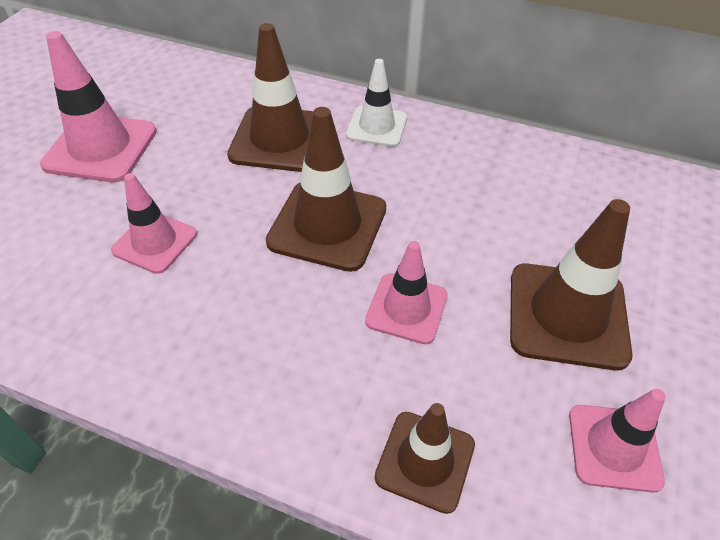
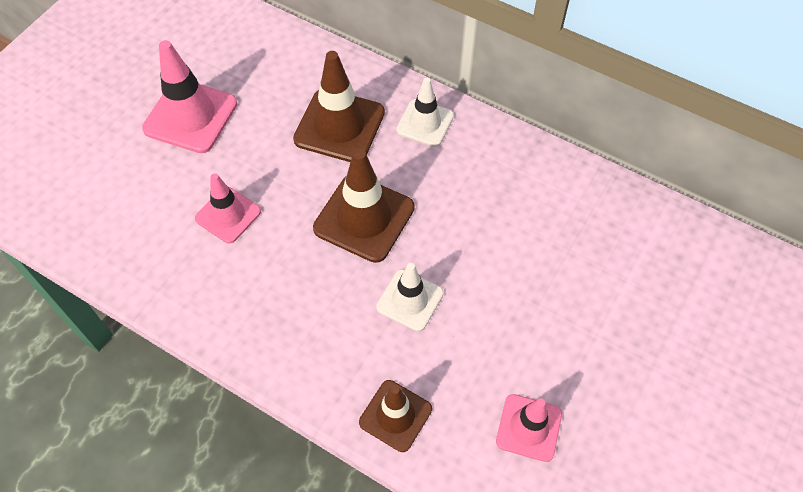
camera: 10 degrees right, 10 degrees up
(406, 308) = (410, 300): pink traffic cone -> white traffic cone
(567, 315) = (530, 324): brown traffic cone -> none

